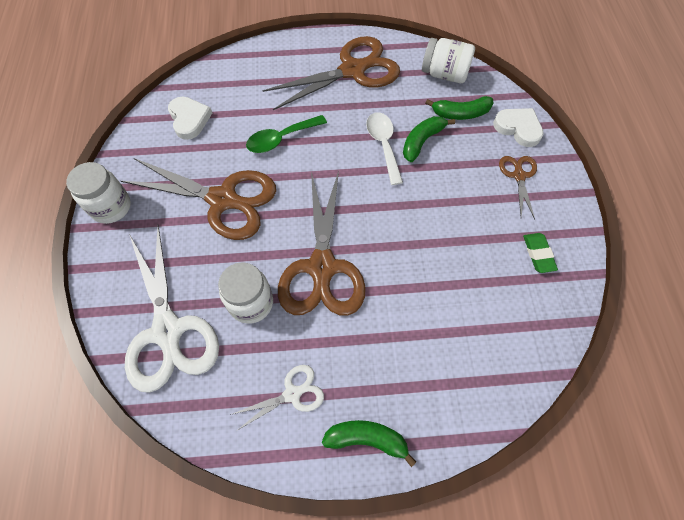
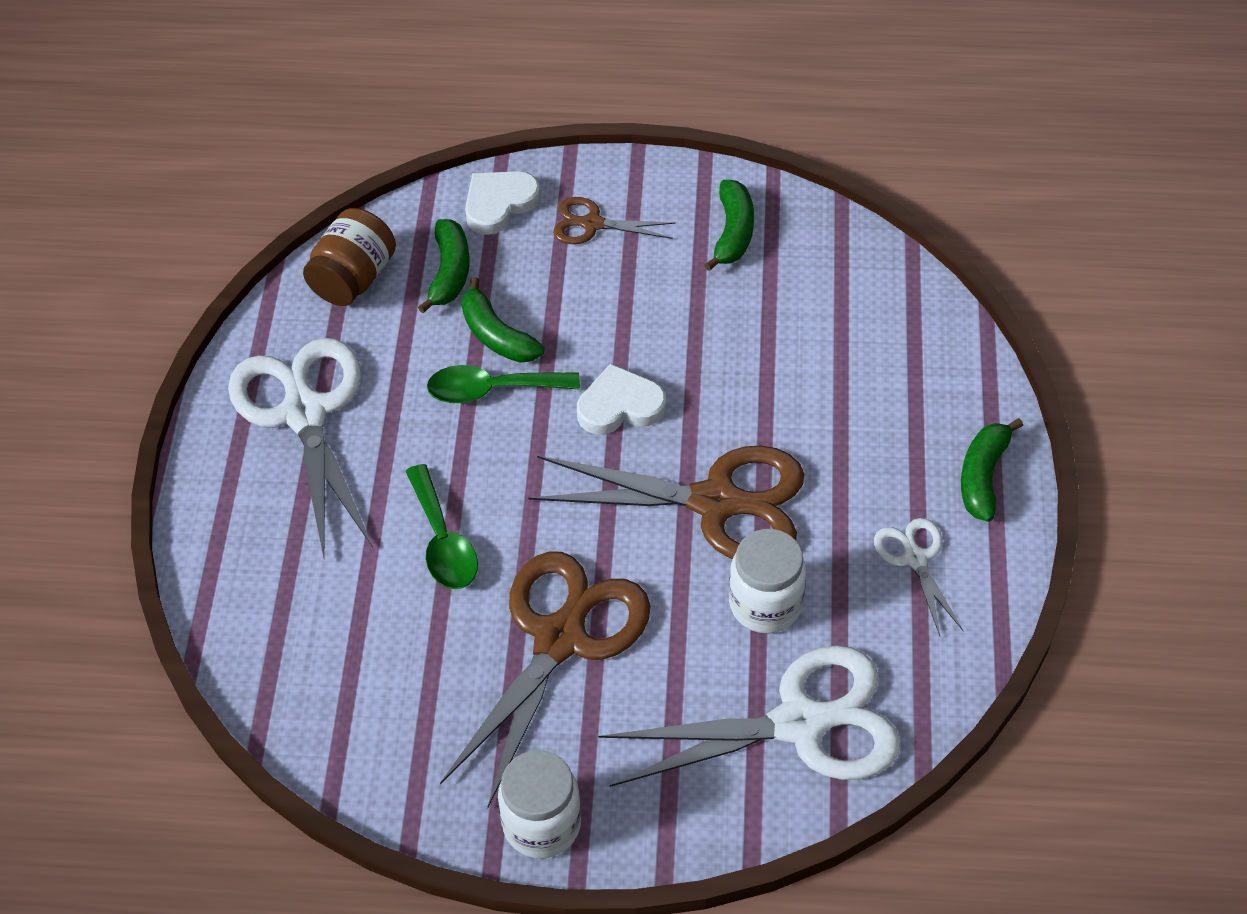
camera: 80 degrees left, 10 degrees down
(189, 119) = (358, 693): white heart -> white heart (620, 406)
(352, 70) = (305, 413): brown scissors -> white scissors
(383, 145) = (492, 390): white spoon -> green spoon
(444, 74) = (353, 278): white jar -> brown jar
(538, 254) = (733, 233): green eraser -> green banana

